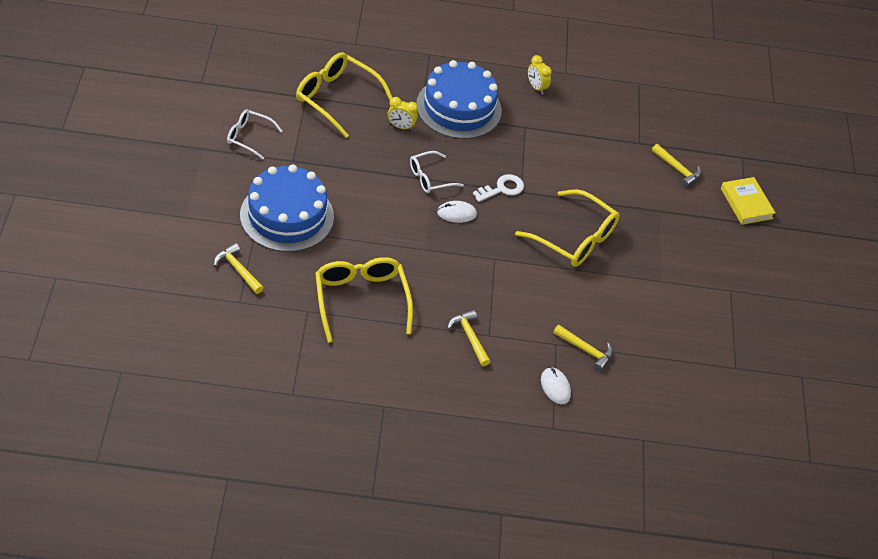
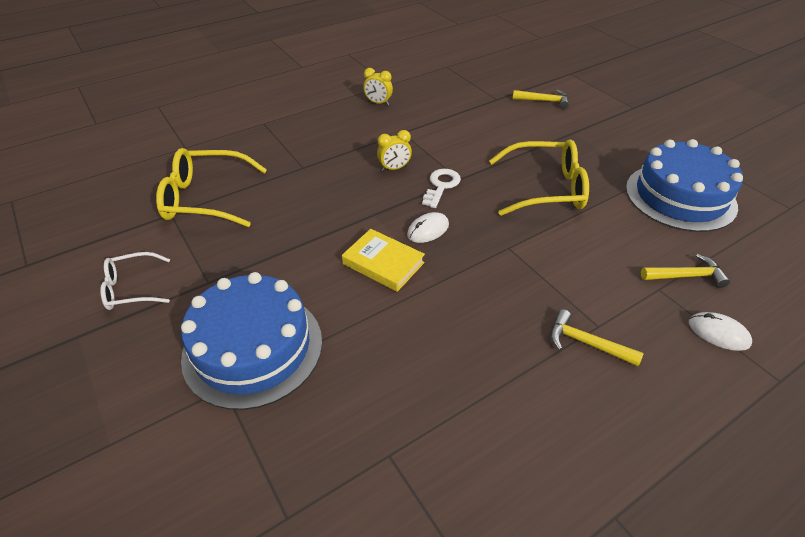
camera: 30 degrees left, 5 degrees down
(238, 270) = (245, 468): yellow hammer -> none
(361, 300) = (435, 388): yellow glasses -> none
(401, 127) = (295, 188): yellow clock -> yellow clock (394, 168)
(430, 178) = (369, 214): white glasses -> none
(459, 108) = (332, 147): blue cake -> blue cake (680, 196)
(746, 203) = (614, 97): yellow book -> yellow book (383, 263)

